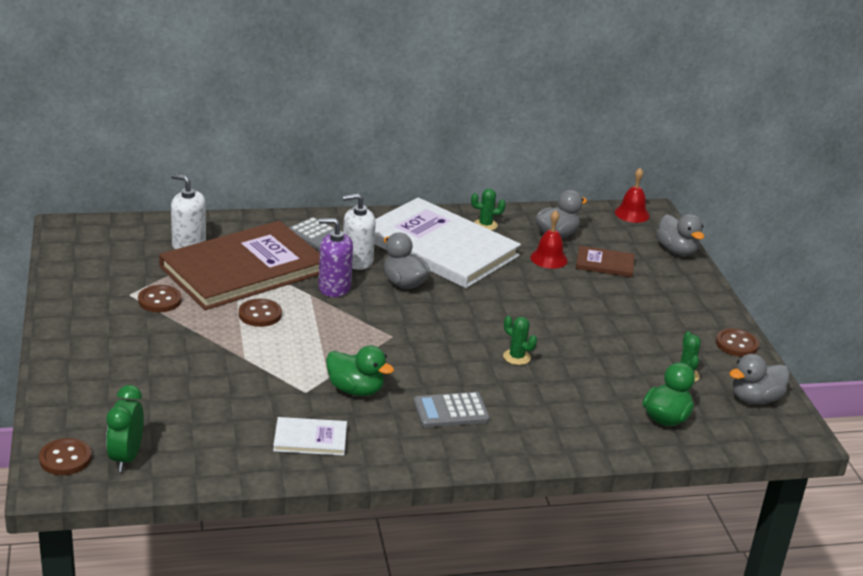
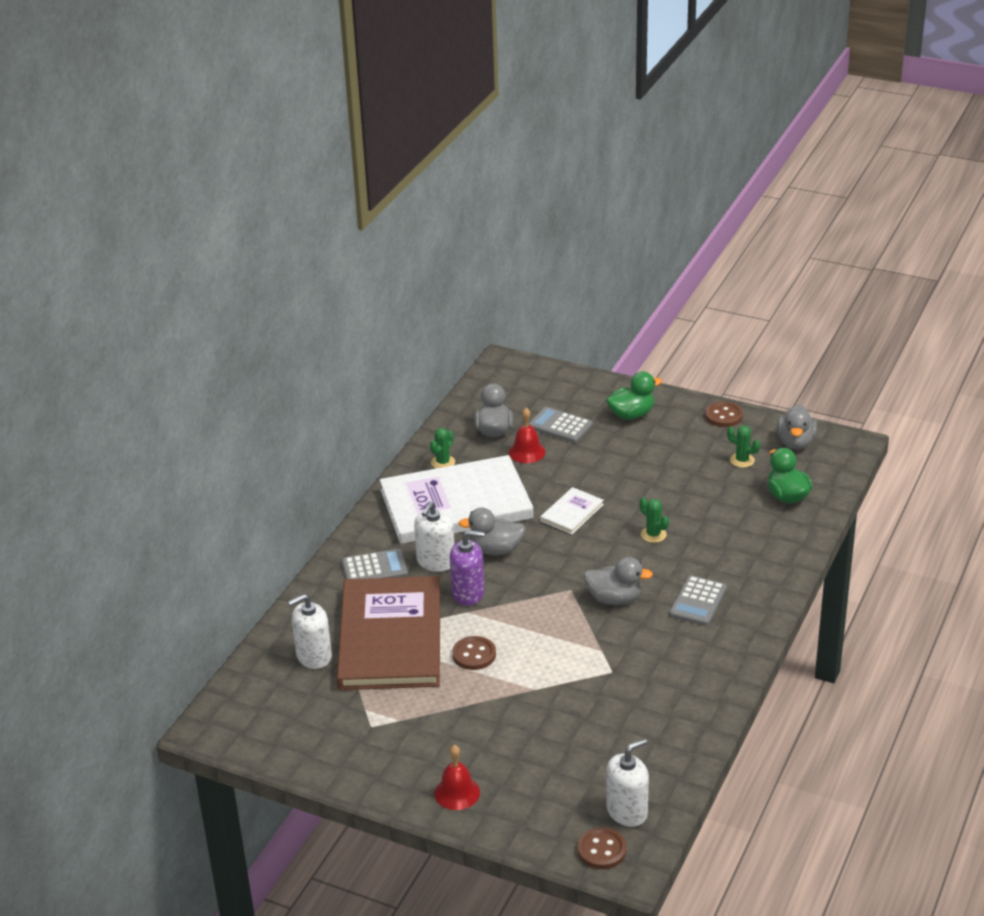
camera: 50 degrees left, 5 degrees up
(126, 457) = (627, 811): green clock -> white soap dispenser
(160, 300) = (398, 710): brown button -> none
(310, 439) = (678, 694): white book -> white book (572, 513)
(334, 288) = (468, 593): purple soap dispenser -> purple soap dispenser turned 135 degrees counterclockwise
(355, 390) = (631, 642): green duck -> green duck (631, 414)
(516, 357) = (653, 534): green cactus -> green cactus turned 60 degrees clockwise
(605, 263) = (560, 426): brown book -> grey calculator
(632, 214) = (498, 374): red bell -> red bell (457, 792)
(676, 251) = (574, 379): grey duck -> grey duck (614, 599)

